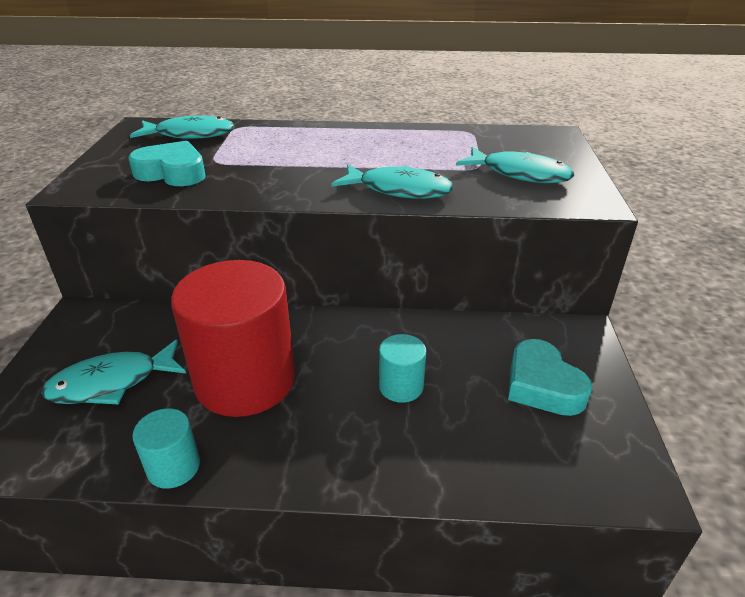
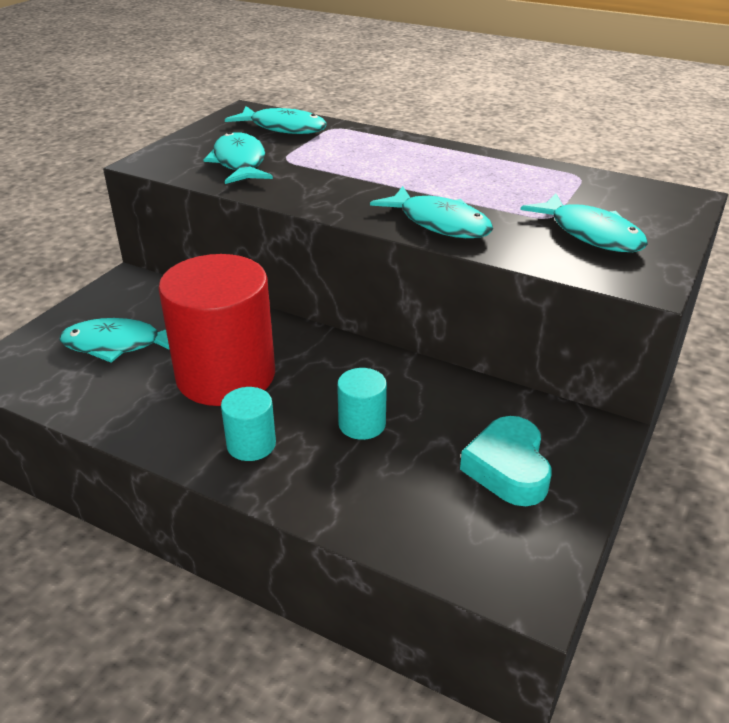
camera: 25 degrees right, 0 degrees up
(172, 172) = (239, 163): turquoise heart -> turquoise fish
(173, 467) = (125, 425): turquoise cylinder -> turquoise cylinder (251, 444)

